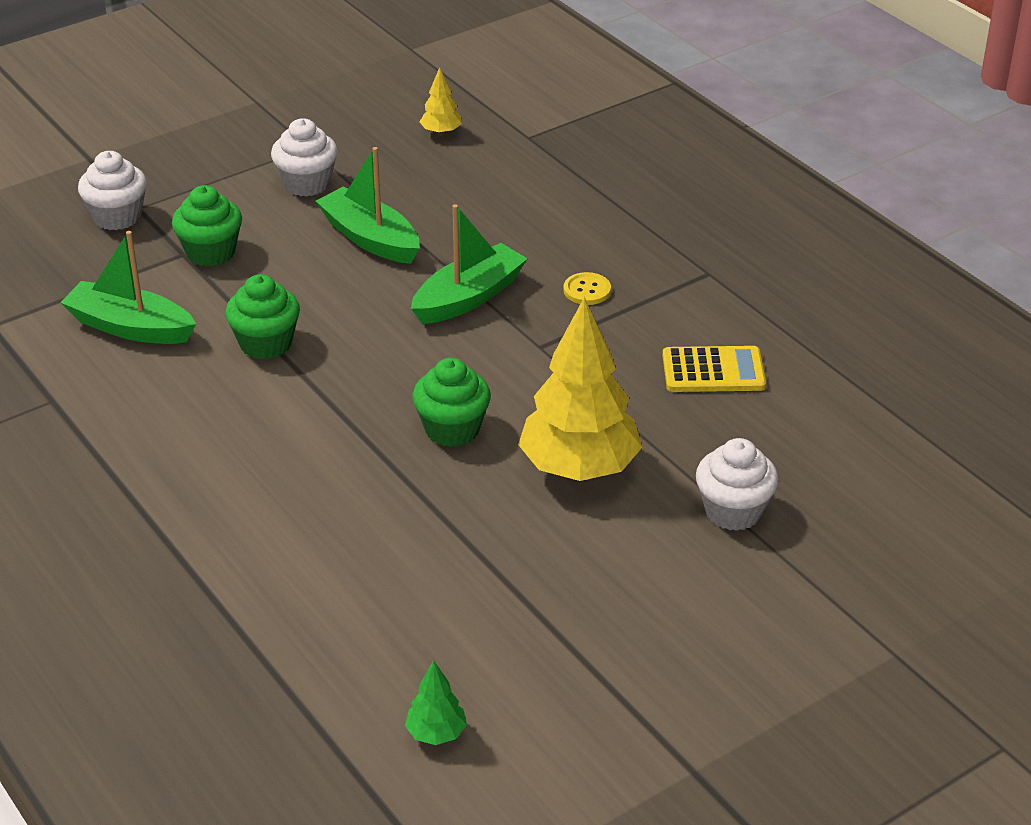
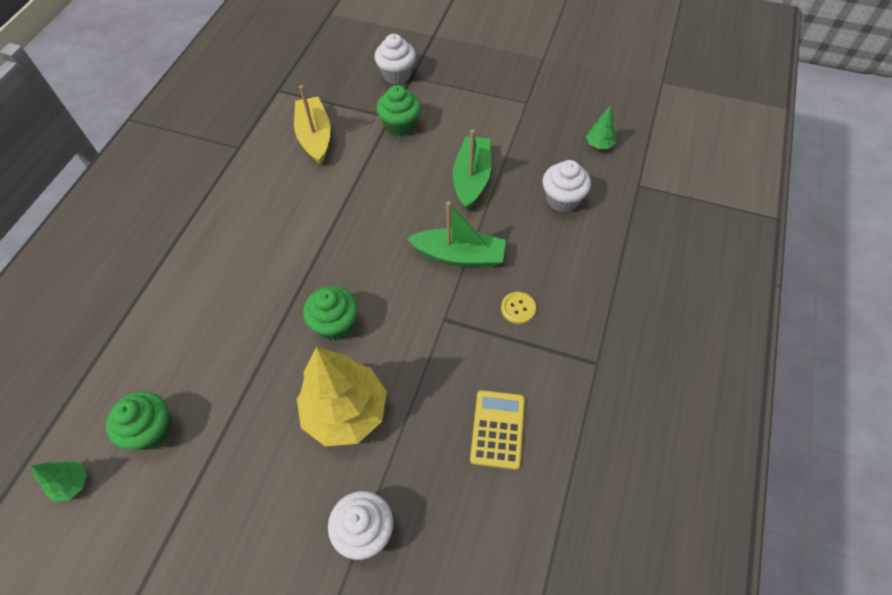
camera: 55 degrees right, 20 degrees up
(130, 327) = (315, 137): green boat -> yellow boat
(266, 344) = (344, 195): green cupcake -> green cupcake (152, 430)
(306, 184) = (494, 122): white cupcake -> white cupcake (562, 199)
(441, 132) = (599, 145): yellow tree -> green tree
(713, 371) = (498, 429): yellow calculator -> yellow calculator turned 135 degrees counterclockwise

